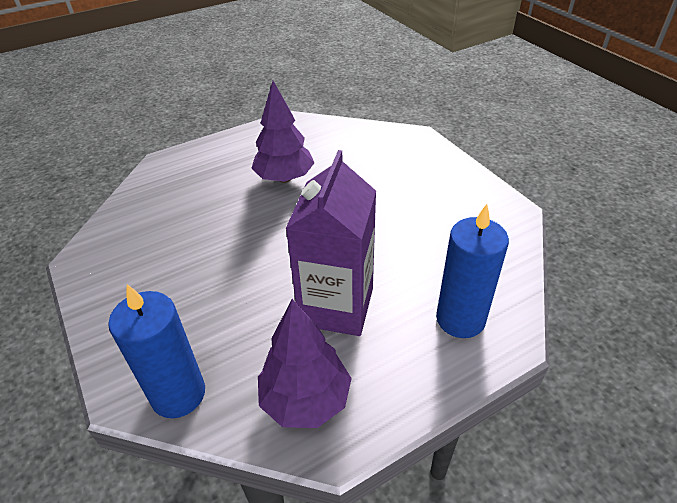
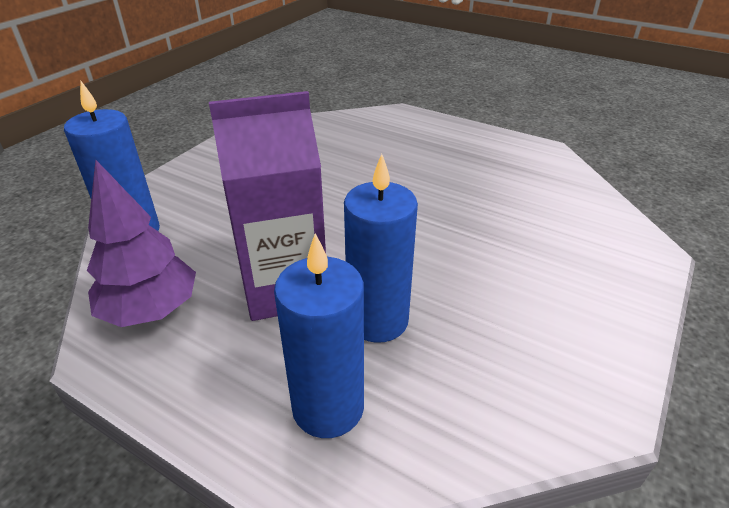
camera: 60 degrees right, 5 degrees down
(284, 178) = (449, 182): purple tree -> none
(400, 269) = (377, 320): none -> blue candle

